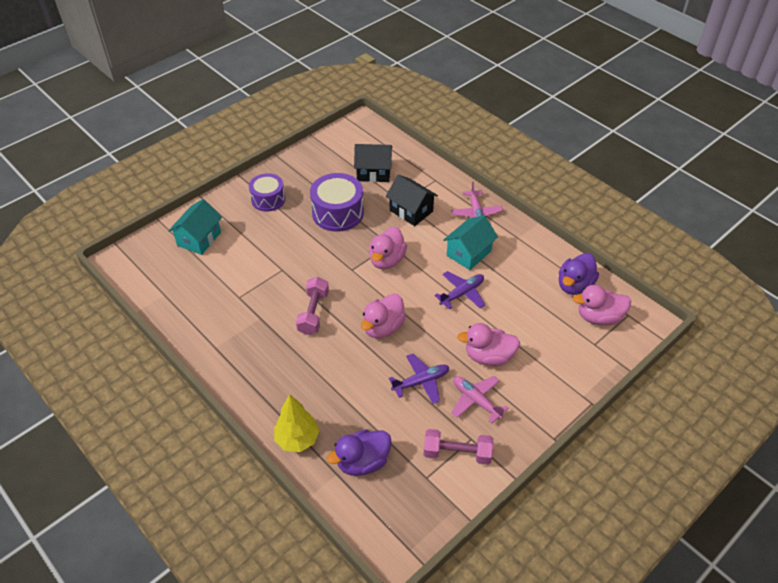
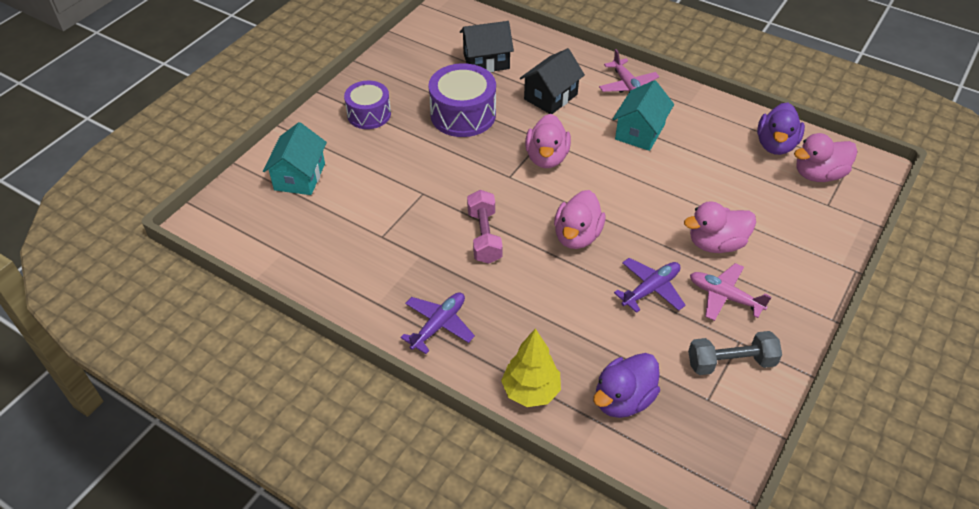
camera: 15 degrees left, 0 degrees up
(411, 211) = (550, 97): black house -> black house turned 75 degrees counterclockwise
(457, 453) = (730, 362): pink dumbbell -> grey dumbbell
(462, 293) = (652, 178): purple plane -> purple plane (439, 325)

